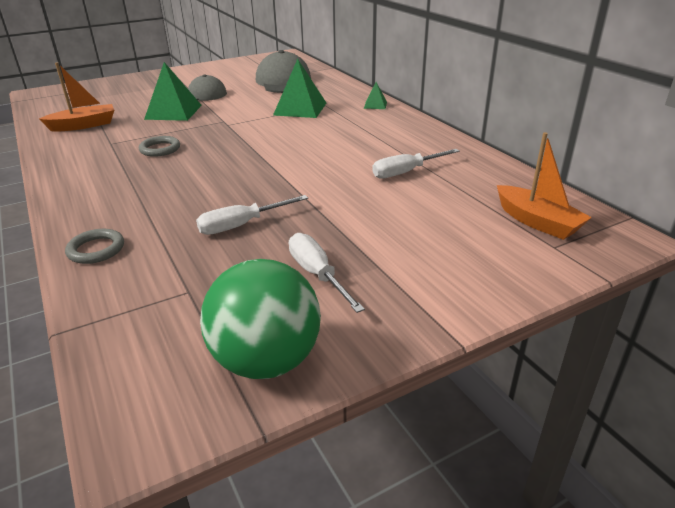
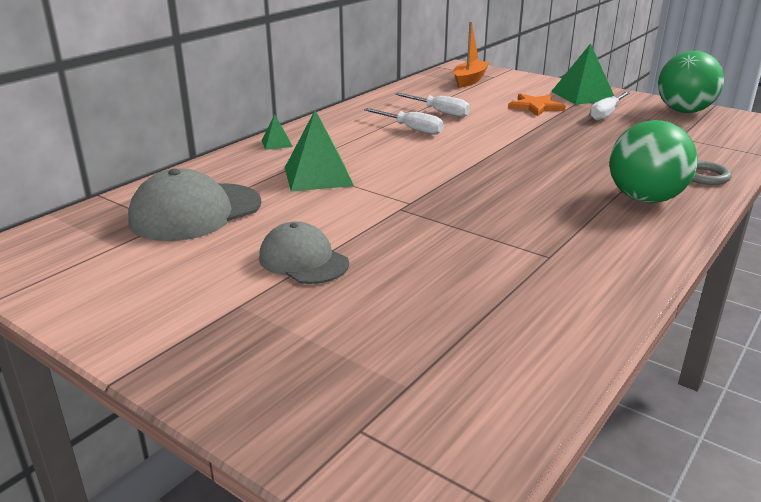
camera: 115 degrees left, 5 degrees down
(84, 125) = (525, 311): orange boat -> none
(112, 199) = (645, 199): none -> green ball
(160, 149) = (523, 217): grey ring -> none
(173, 112) = (399, 255): green pyramid -> green pyramid (583, 95)
(242, 225) = (594, 142): white screwdriver -> white screwdriver (411, 129)
(386, 232) = (535, 107): none -> orange star

